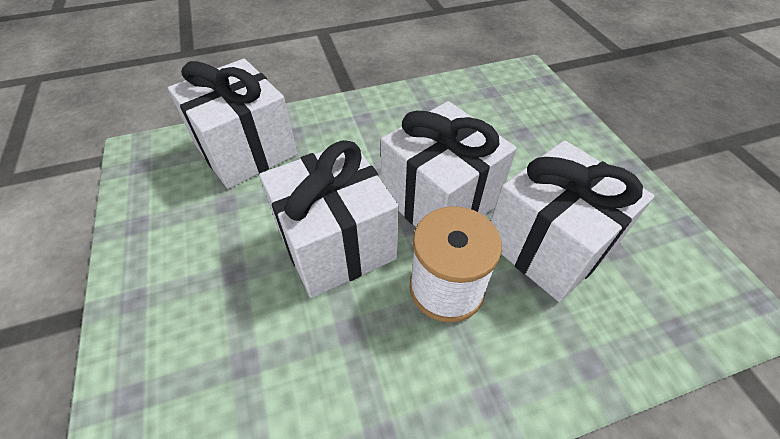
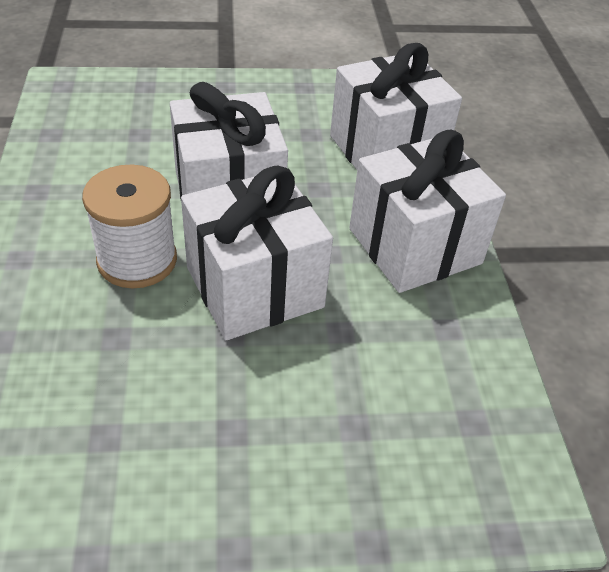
camera: 100 degrees right, 5 degrees down
(548, 245) = (143, 366): white gift -> white gift (414, 246)

